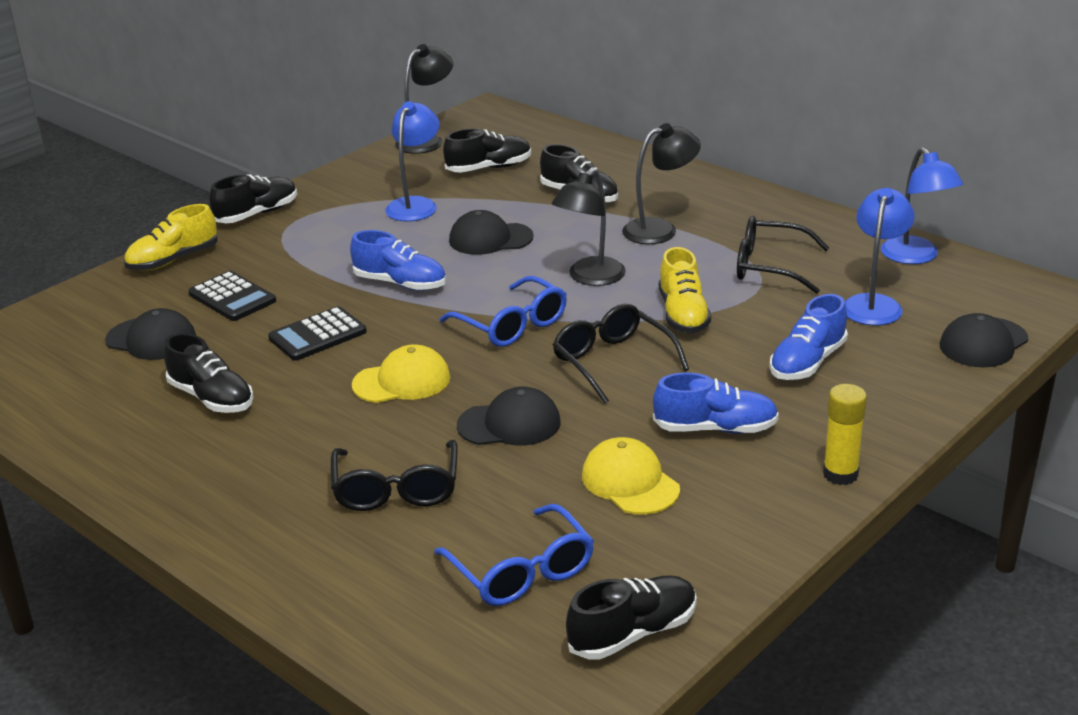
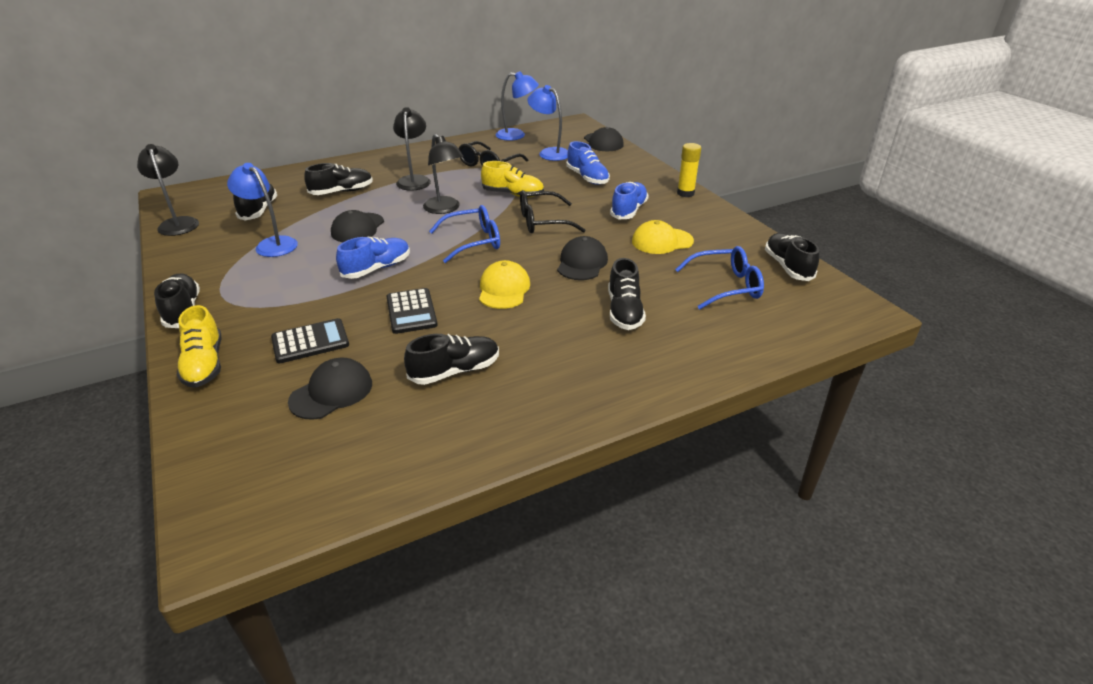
camera: 70 degrees left, 5 degrees up
(396, 488) = (624, 311): black glasses -> black shoe

